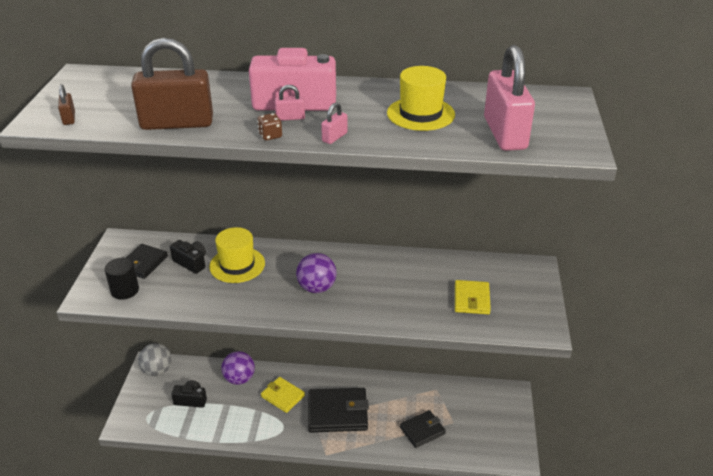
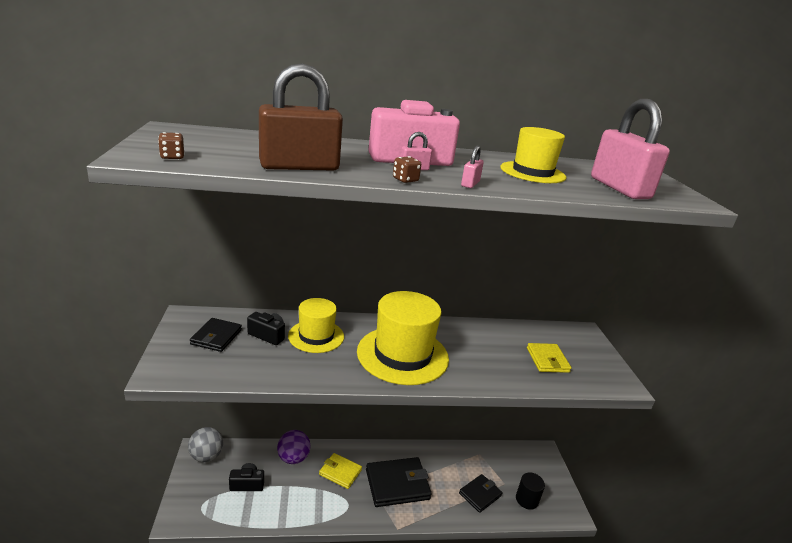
camera: 15 degrees left, 10 degrees down
(69, 118) = (172, 157): brown padlock -> brown dice
(125, 290) = (202, 364): black cylinder -> black cylinder (527, 500)
(317, 288) = (402, 355): purple ball -> yellow hat

